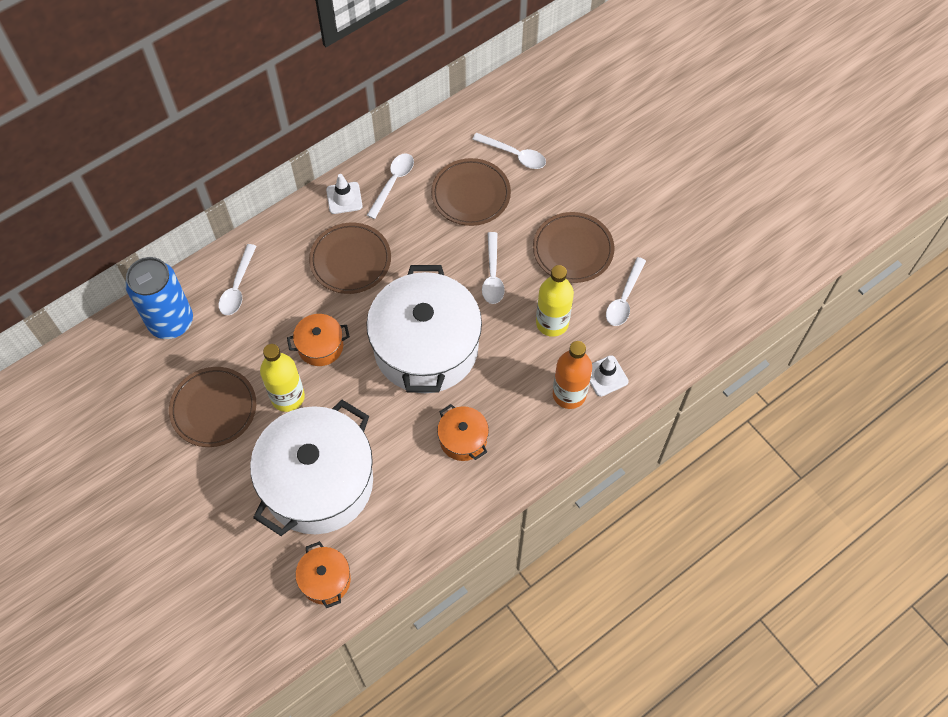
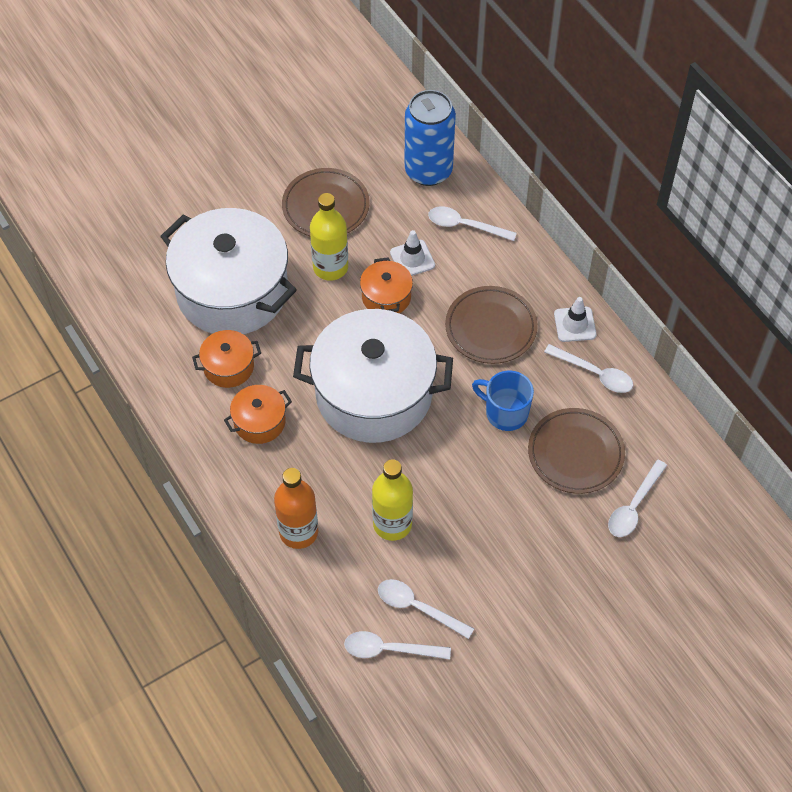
camera: 95 degrees right, 5 degrees down
(325, 580) = (131, 294): orange pot -> orange pot (228, 367)
(436, 246) = (505, 412): none -> blue mug
(492, 275) = (461, 467): white spoon -> white spoon (389, 649)
(573, 250) = (491, 558): brown plate -> none
(605, 376) = (316, 573): white traffic cone -> white traffic cone (412, 259)

